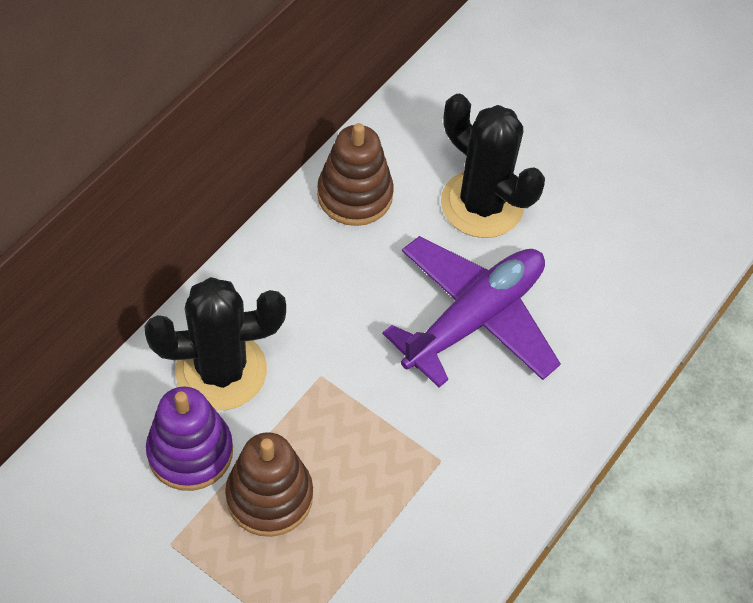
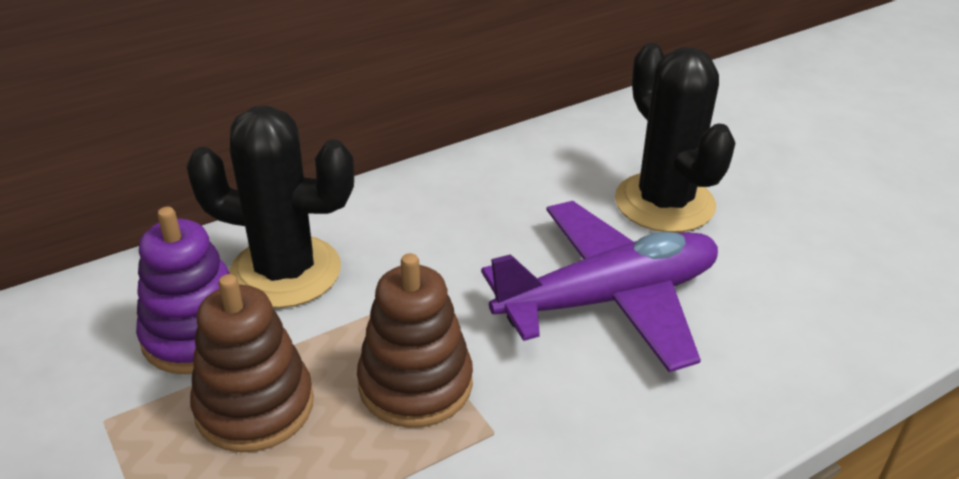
camera: 25 degrees right, 20 degrees down
(355, 195) = (523, 166): brown stacking toy -> brown stacking toy (415, 384)

